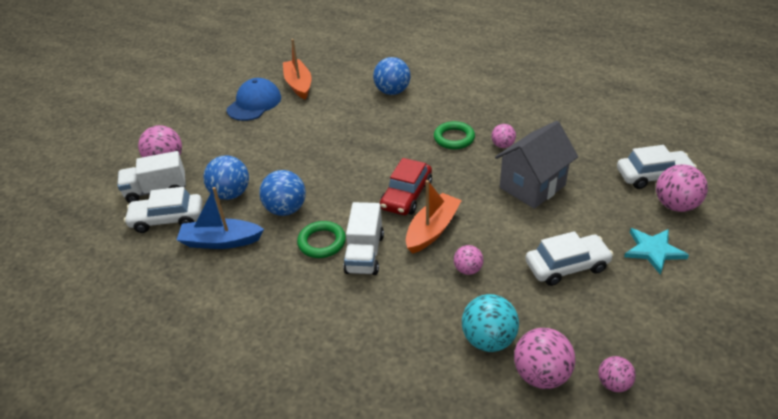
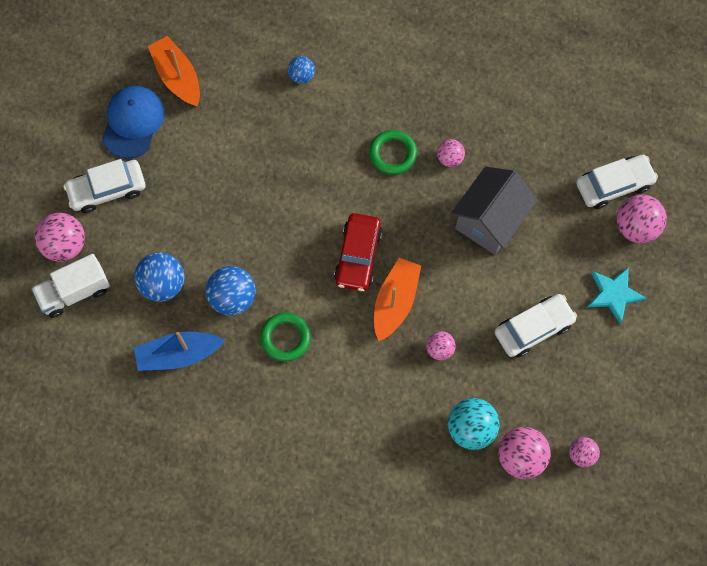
camera: 15 degrees left, 30 degrees up
(167, 219) = (107, 333): white car -> white car (107, 190)
(364, 253) = (333, 345): white truck -> none
(392, 92) = (301, 76): blue ball -> blue ball, size x0.59

